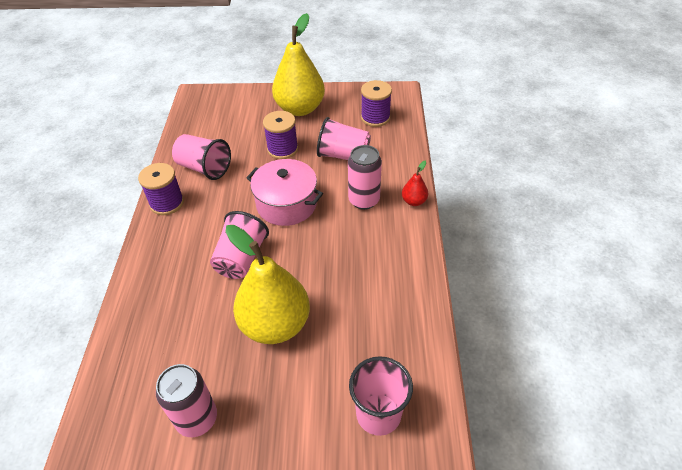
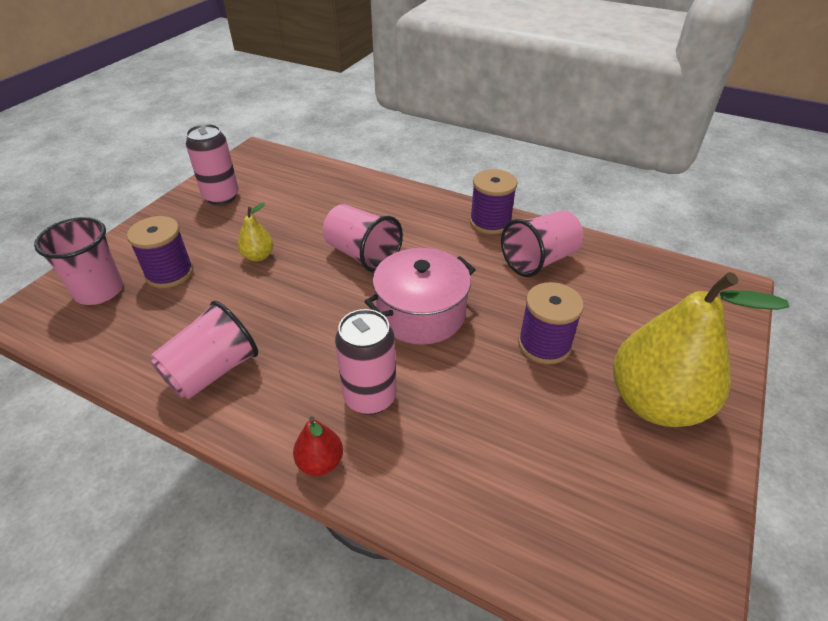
camera: 115 degrees right, 5 degrees down
(275, 324) = (258, 256): yellow pear -> yellow pear, size x0.43
(343, 155) = (489, 414): pink cup -> pink cup (212, 371)
(375, 118) = (585, 518): purple spool -> purple spool (169, 273)

